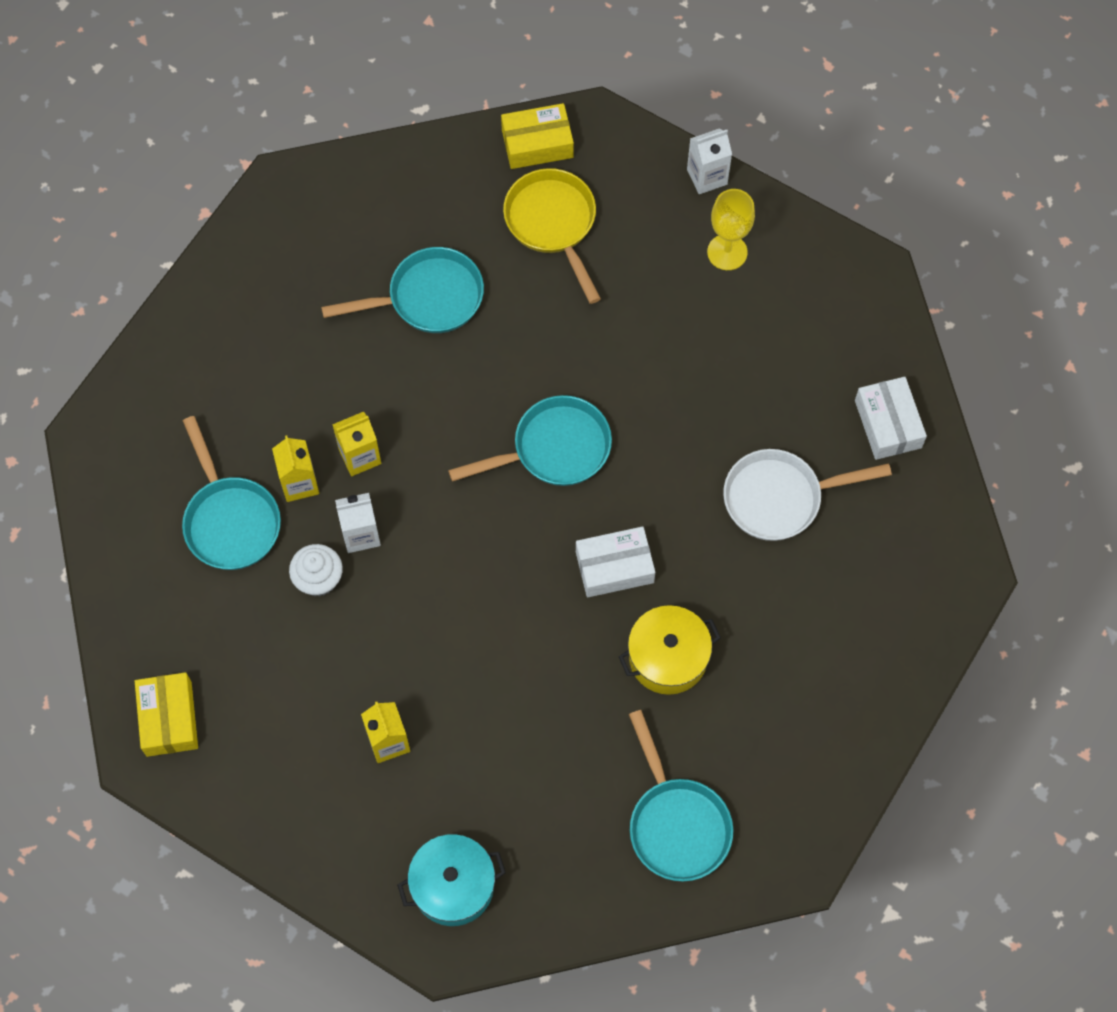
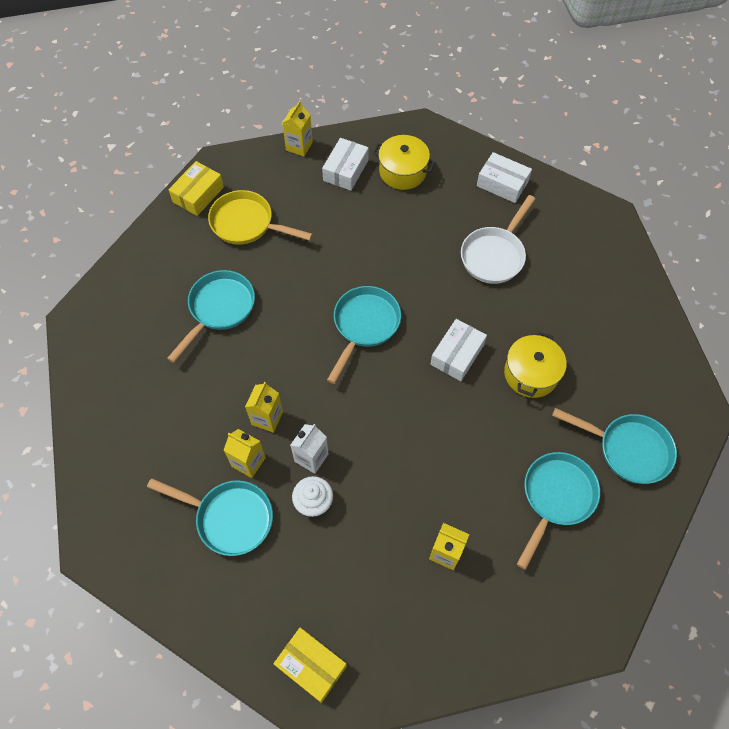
camera: 45 degrees left, 5 degrees down
(453, 886) = (564, 595): turquoise pot -> none
(549, 796) = (556, 497): none -> turquoise pan
(707, 177) = (299, 146): white carton -> yellow carton
(727, 252) = (346, 170): yellow goblet -> white box
(790, 309) = (402, 171): none -> yellow pot

